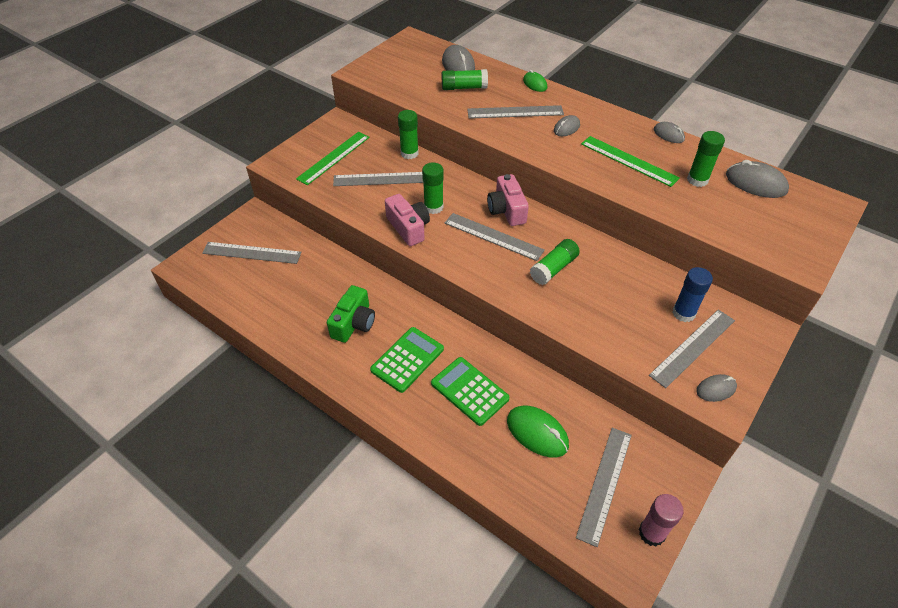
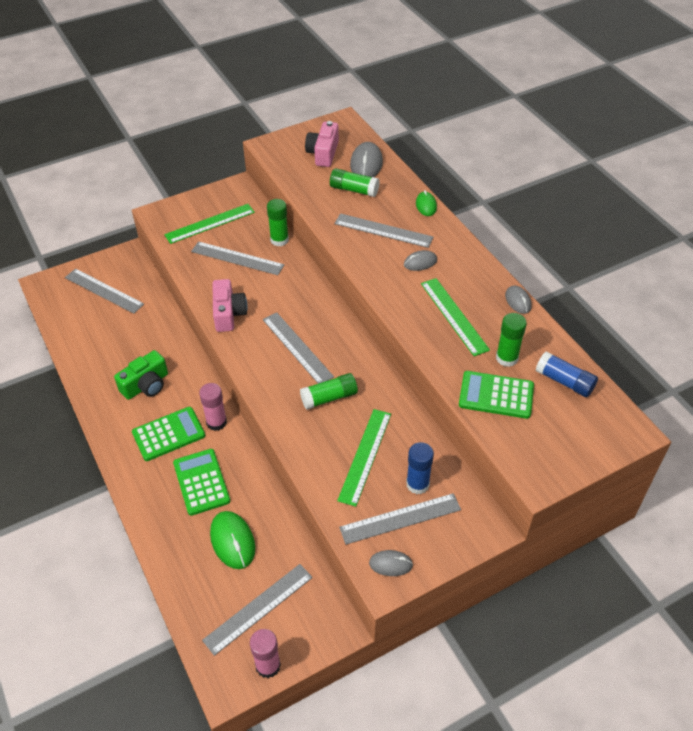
camera: 25 degrees right, 0 degrees up
(433, 207) = (264, 301): green glue stick -> none
(445, 332) = (216, 422): none -> pink glue stick
(507, 210) = (328, 326): pink camera -> pink camera (323, 153)
(622, 306) = (365, 456): none -> green ruler
(714, 211) = (496, 395): none -> green calculator
(755, 183) = (564, 381): grey mouse -> blue glue stick

